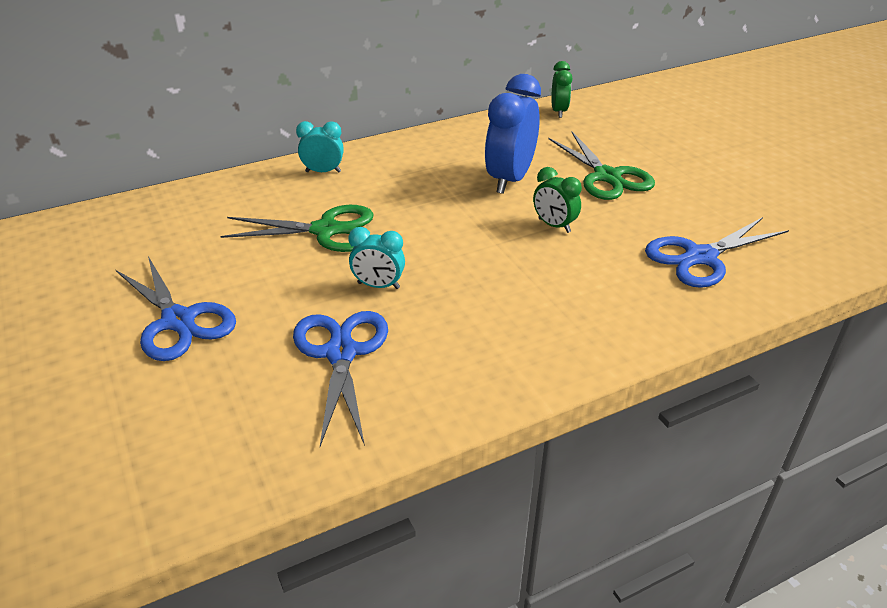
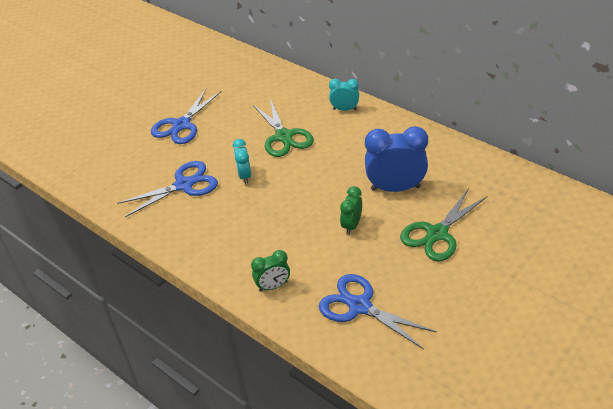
camera: 70 degrees right, 5 degrees up
(323, 172) = (344, 109): turquoise clock -> turquoise clock turned 60 degrees counterclockwise
(559, 111) = (521, 181): green clock -> green clock (273, 286)

